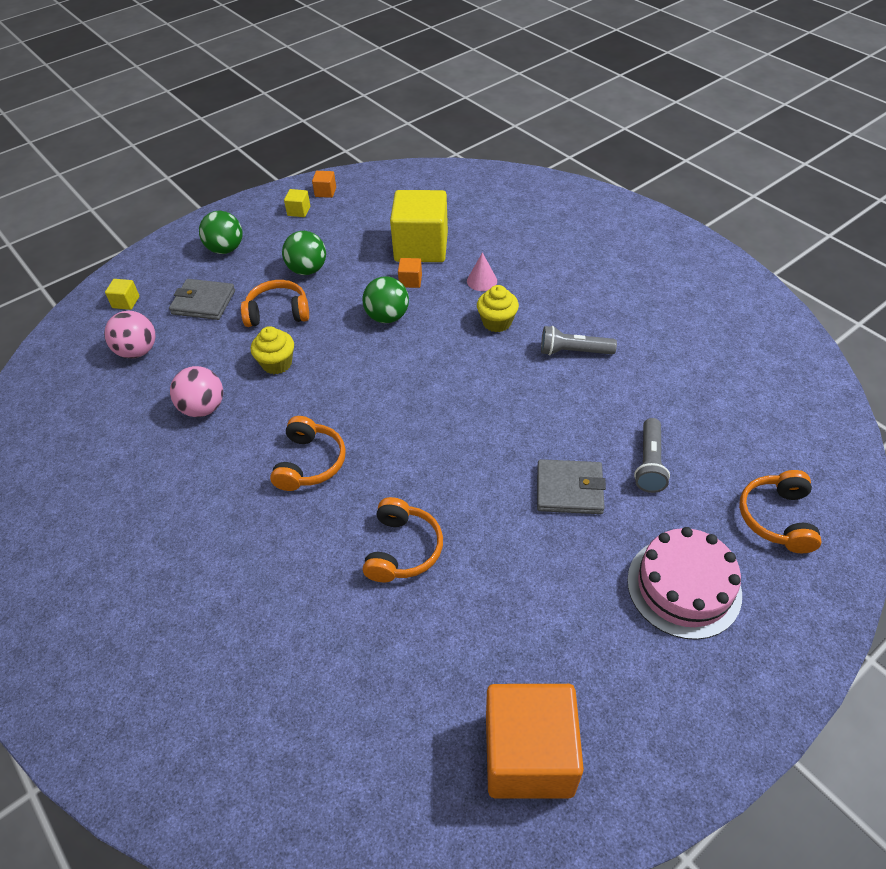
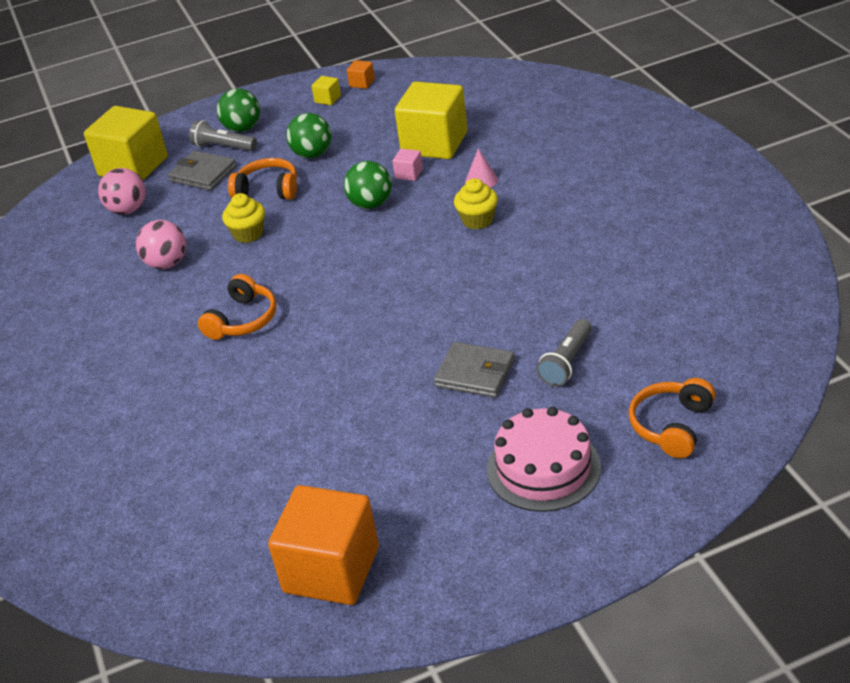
camera: 20 degrees right, 10 degrees down
(126, 302) = (133, 167): yellow cube -> yellow cube, size x2.49
(402, 549) = (294, 400): orange headphones -> none
(410, 281) = (409, 174): orange cube -> pink cube
(573, 351) = (542, 255): grey flashlight -> grey flashlight (223, 147)

